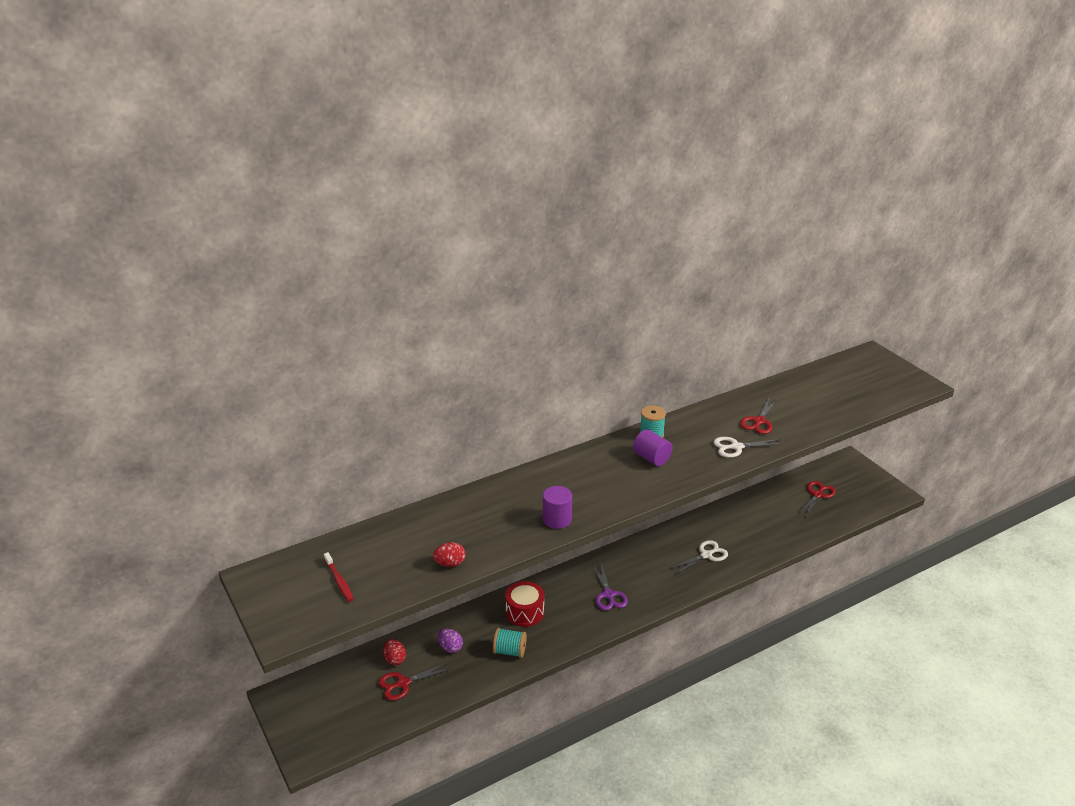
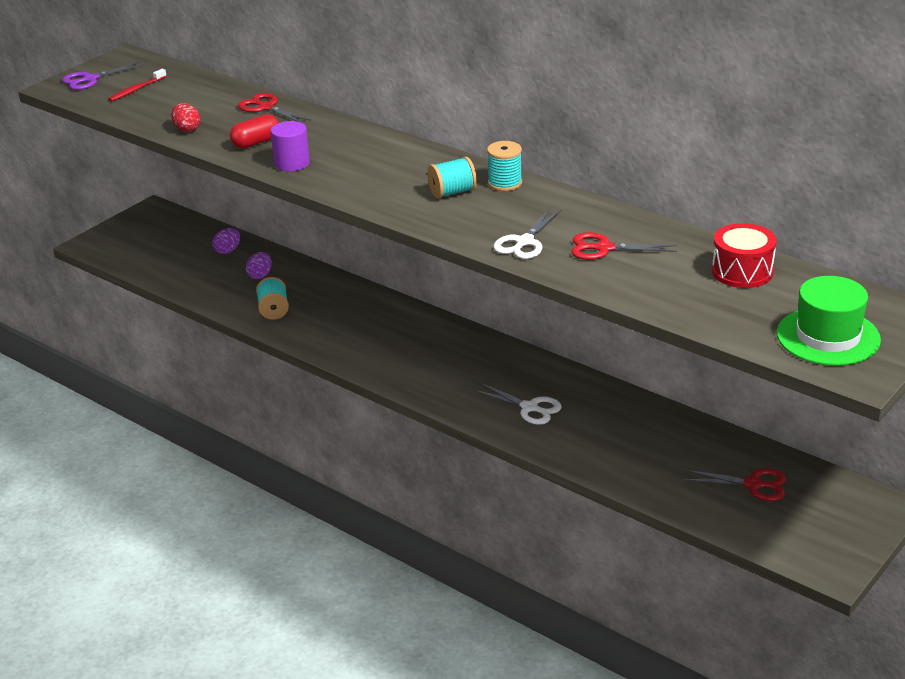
camera: 70 degrees right, 0 degrees up
(395, 659) = (228, 251): red egg -> purple egg
(403, 683) = (198, 264): red scissors -> red scissors (266, 107)
(506, 530) = (256, 142): none -> red capsule
(525, 612) = (339, 304): red drum -> red drum (742, 271)
(608, 595) = (402, 351): purple scissors -> purple scissors (90, 79)
(651, 458) = (452, 192): purple cylinder -> turquoise spool
(736, 447) = (524, 242): white scissors -> white scissors turned 120 degrees counterclockwise
(885, 382) = (828, 337): none -> green hat

